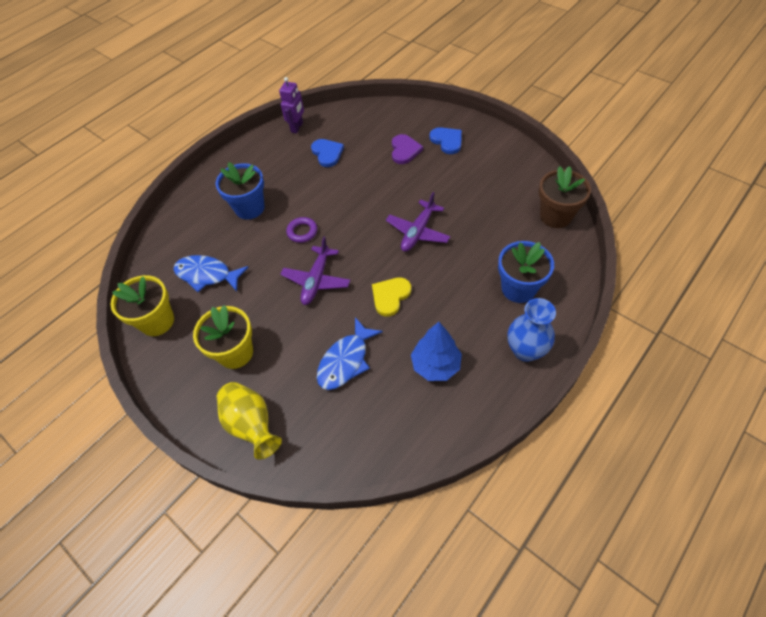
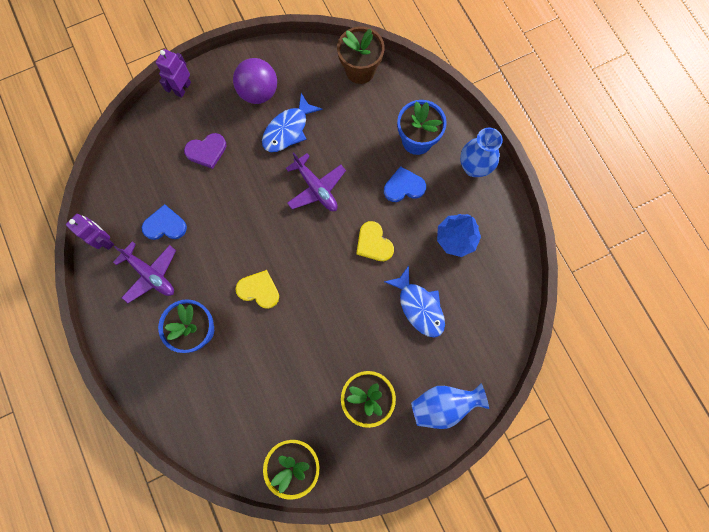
camera: 70 degrees left, 20 degrees up
(207, 275) = (264, 399): blue fish -> blue fish (288, 130)
(252, 424) = (443, 405): yellow vase -> blue vase
(302, 232) = (259, 290): purple ring -> yellow heart
(316, 280) = (324, 299): purple plane -> purple plane (150, 274)
(404, 150) = (206, 151): purple heart -> purple heart turned 135 degrees clockwise
(447, 141) = (218, 107): blue heart -> blue heart (404, 186)
(448, 116) = (183, 88): none -> purple robot
(479, 159) = (259, 92): none -> purple ball

